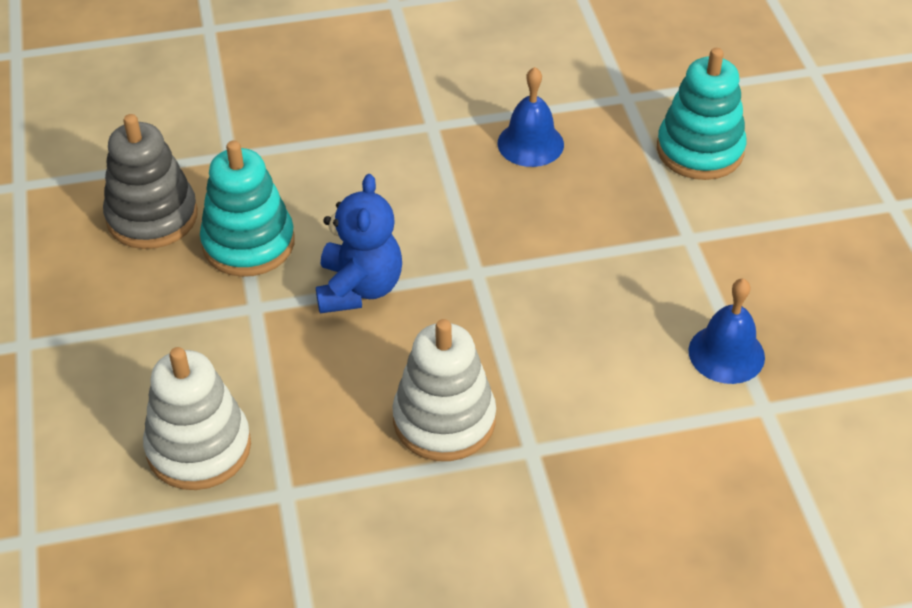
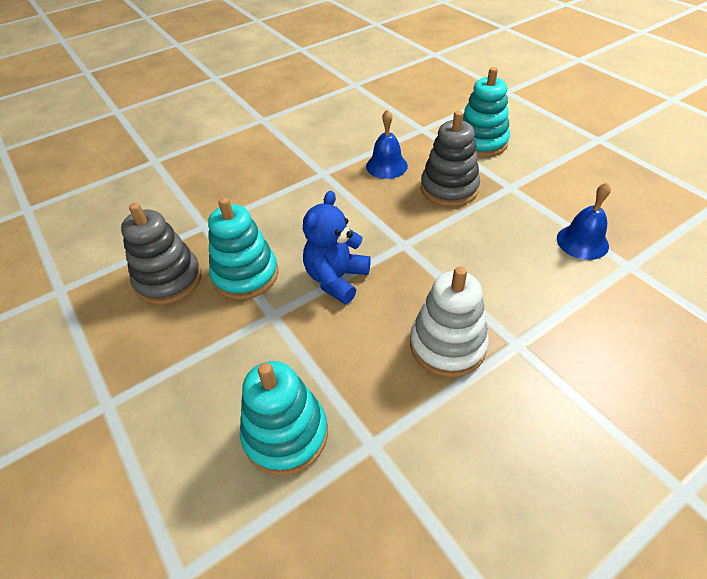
camera: 20 degrees left, 0 degrees up
(199, 447) = (285, 434): white stacking toy -> turquoise stacking toy
(359, 288) = (336, 279): blue teddy bear -> blue teddy bear turned 135 degrees counterclockwise
(596, 210) = (449, 188): none -> grey stacking toy

